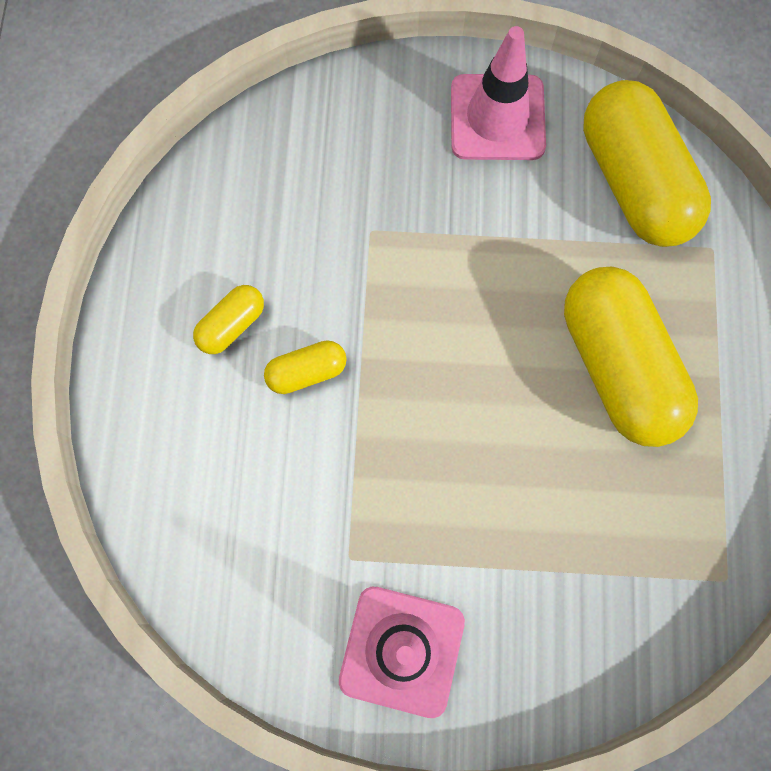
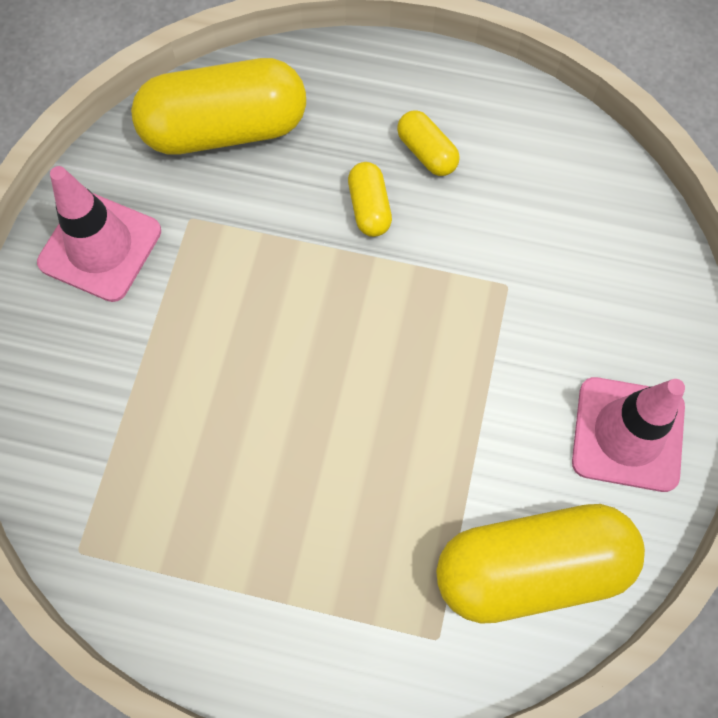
camera: 100 degrees right, 5 degrees down
(618, 367) = (318, 496): yellow capsule -> yellow capsule (225, 129)

